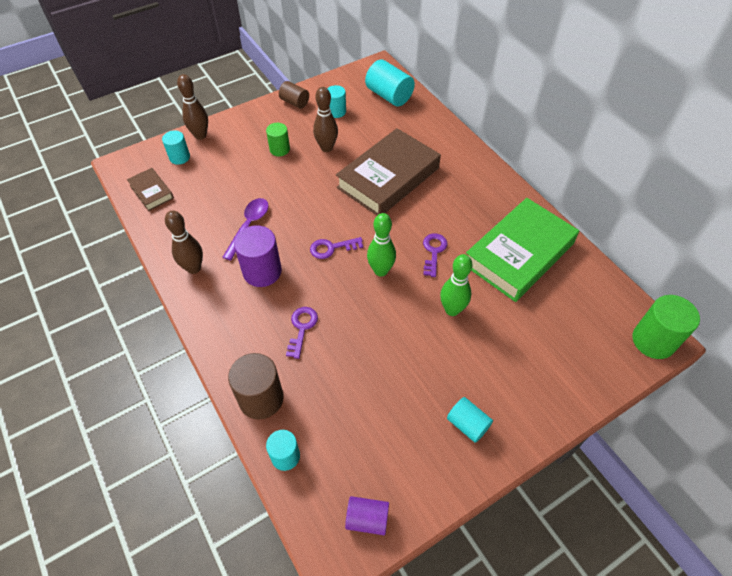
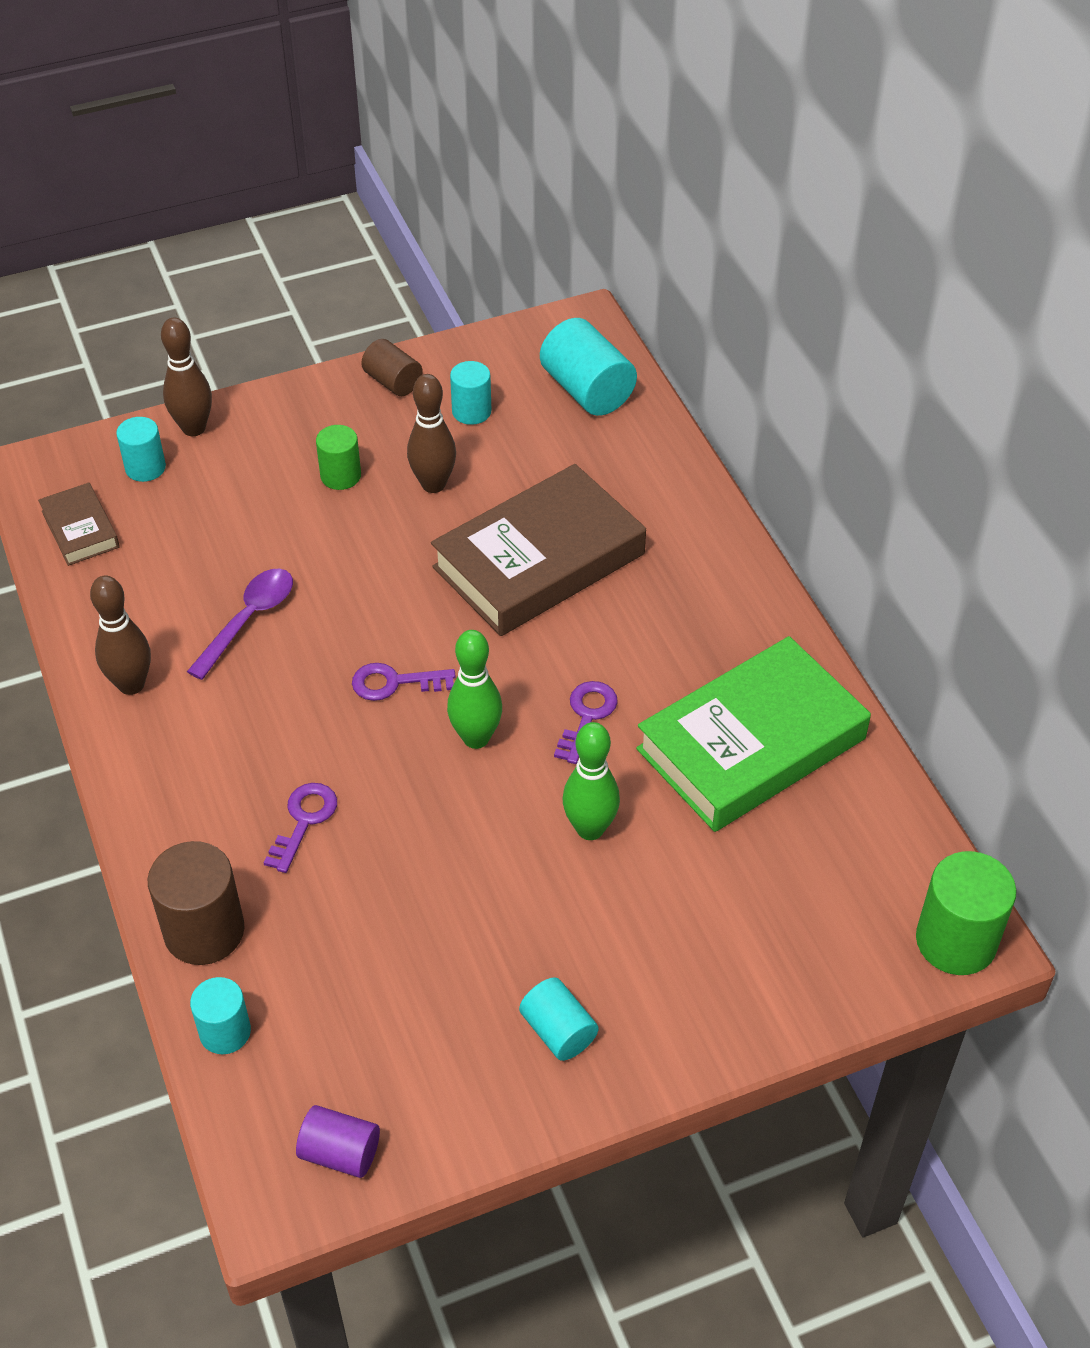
camera: 10 degrees right, 5 degrees down
(262, 271) = (255, 708): purple cylinder -> none

